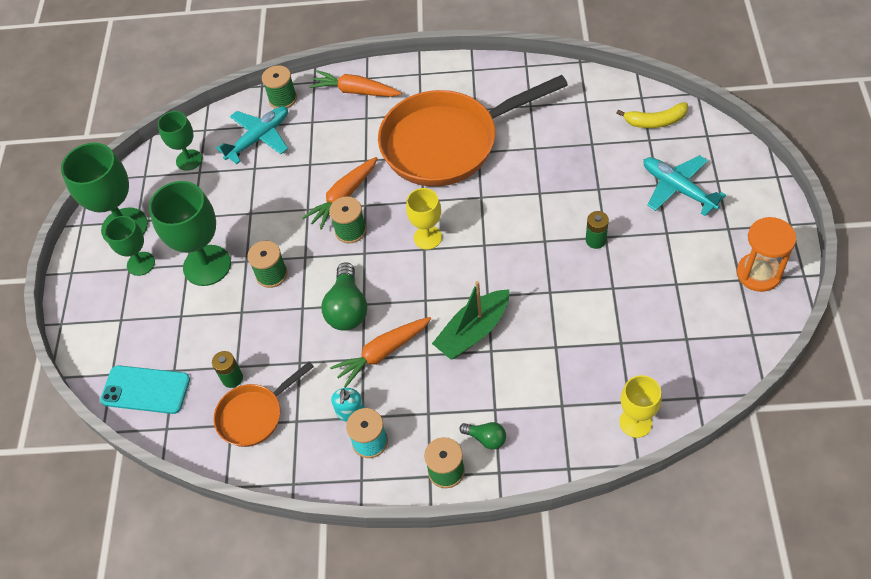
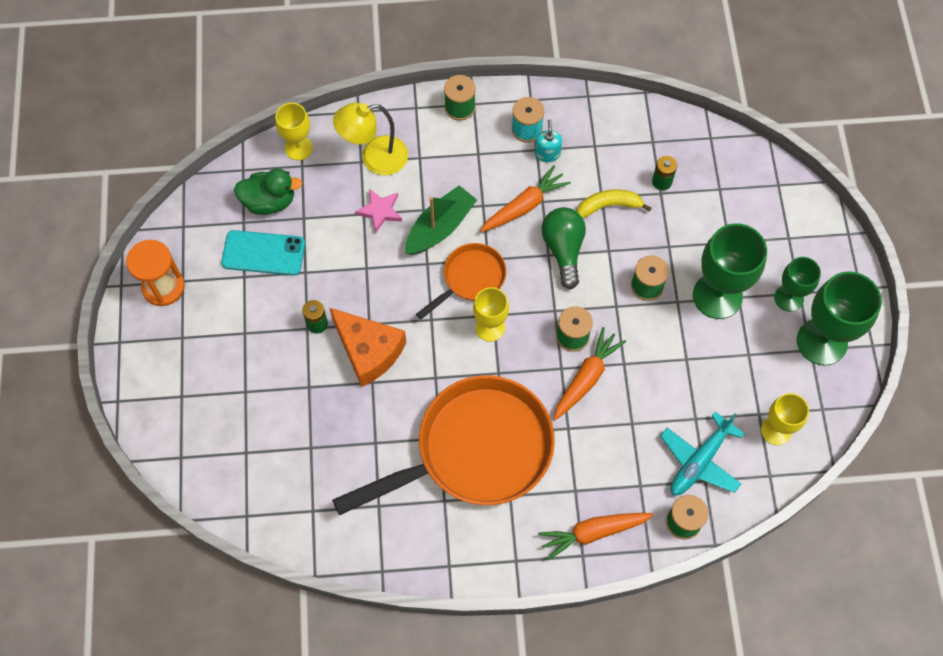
camera: 170 degrees right, 10 degrees up
(146, 390) = (740, 170): turquoise phone -> turquoise phone (263, 253)
(189, 160) = (776, 430): green goblet -> yellow goblet
(254, 415) = (633, 149): orange pan -> orange pan (470, 279)
(355, 91) = (593, 533): orange carrot -> orange carrot turned 150 degrees clockwise
(486, 438) = (427, 133): green light bulb -> none
(537, 349) = (380, 211): none -> pink star
(544, 218) = (368, 351): none -> orange cheese
(546, 409) = (374, 158): none -> yellow lamp
(655, 121) = (235, 478): yellow banana -> yellow banana (608, 206)
(661, 360) = (269, 201): none -> green duck
(678, 189) = (224, 385): turquoise plane -> none

